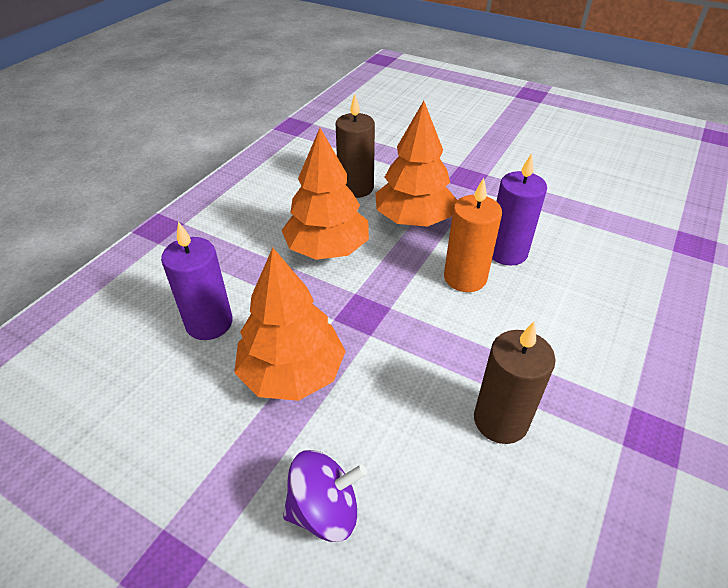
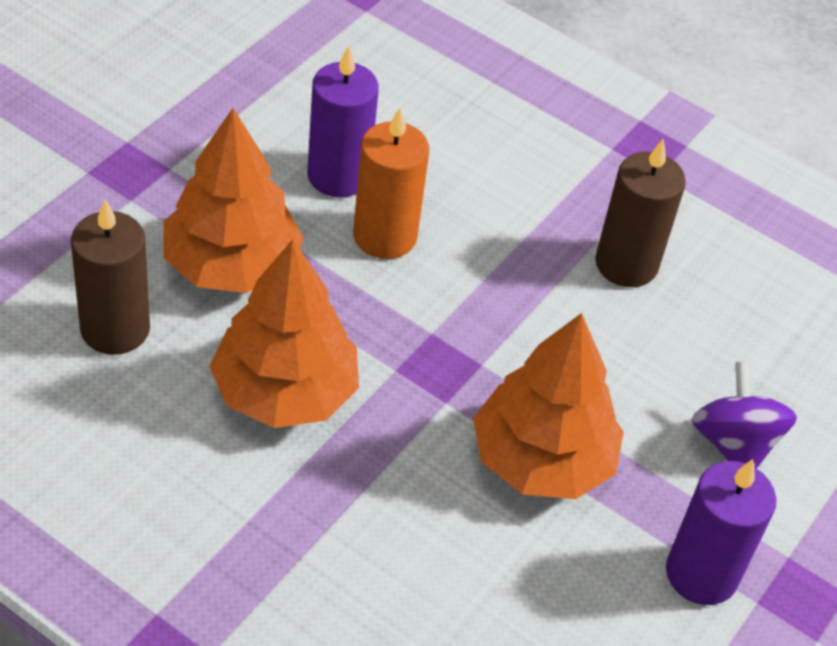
camera: 90 degrees left, 5 degrees up
(209, 323) = (435, 562): purple candle -> purple candle (701, 574)

